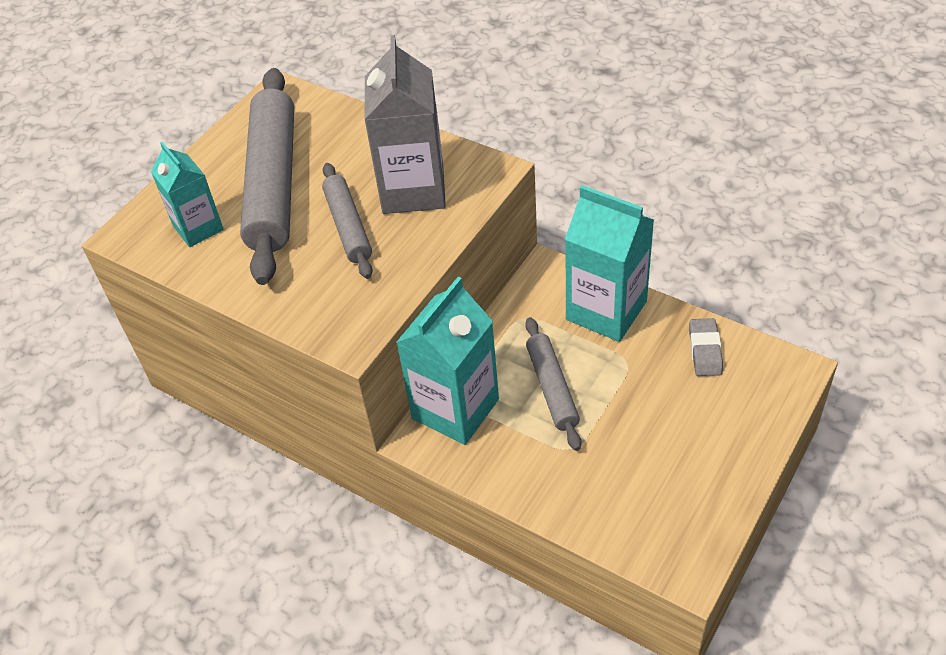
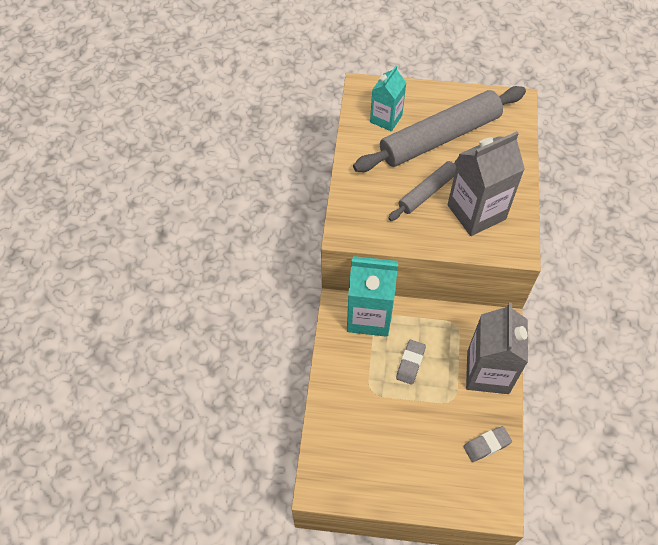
camera: 60 degrees right, 10 degrees up
(552, 388) = (410, 363): grey rolling pin -> grey eraser
(606, 310) = (487, 372): turquoise carton -> grey carton

